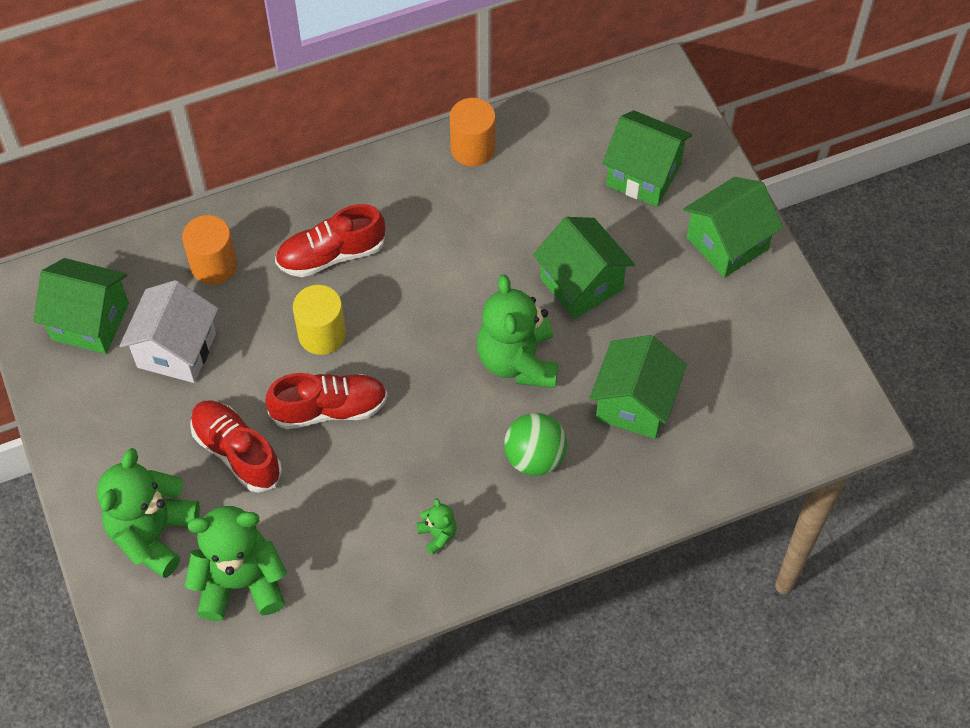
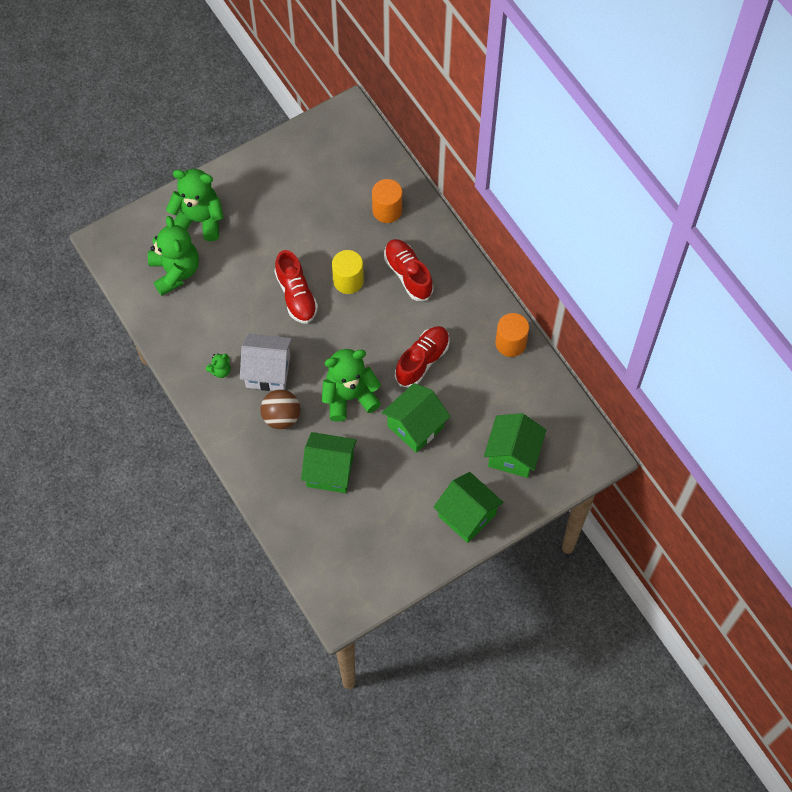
camera: 80 degrees right, 5 degrees up
(90, 321) = (334, 154): green house -> none
(176, 350) = (322, 204): white house -> white house (268, 371)
(237, 452) = (258, 251): red shoe -> red shoe (422, 361)
(534, 457) = (281, 417): green ball -> brown ball

